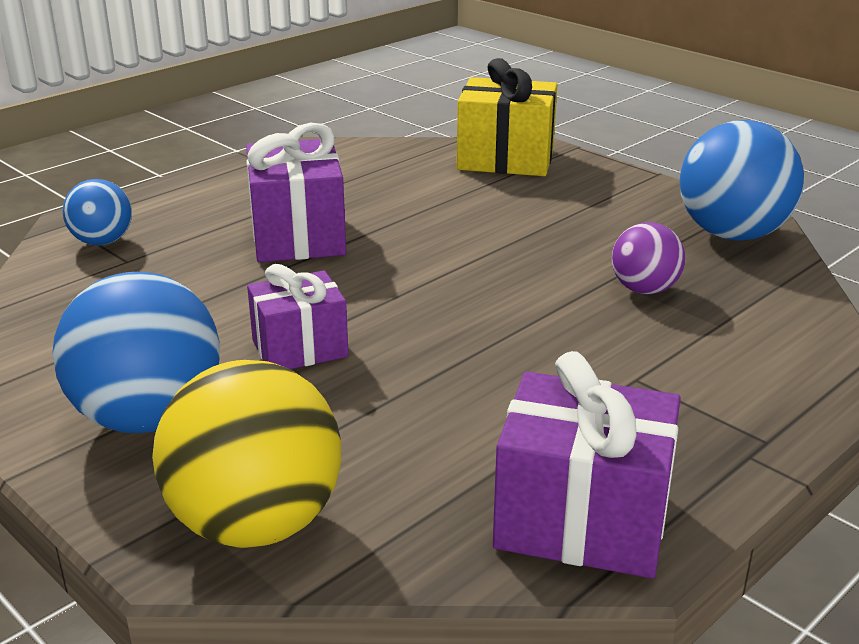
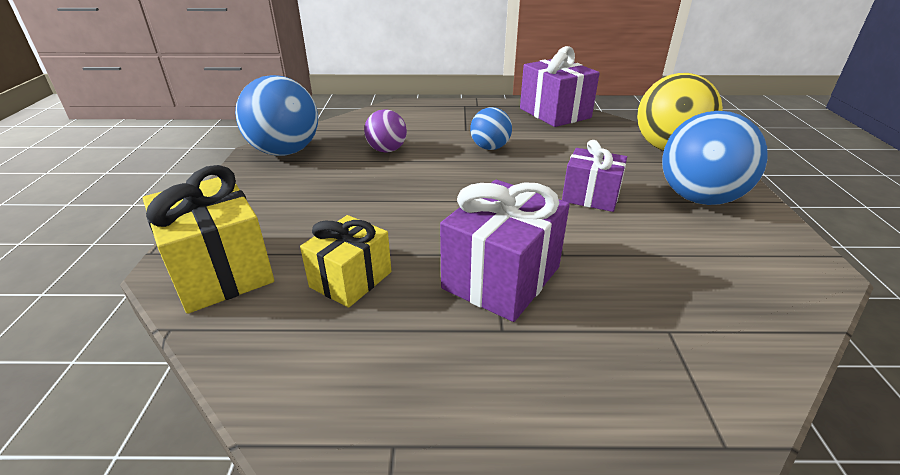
camera: 135 degrees left, 5 degrees up
(102, 241) = (686, 376): blue ball -> blue ball (490, 147)
(409, 191) = (351, 279): none -> yellow gift

